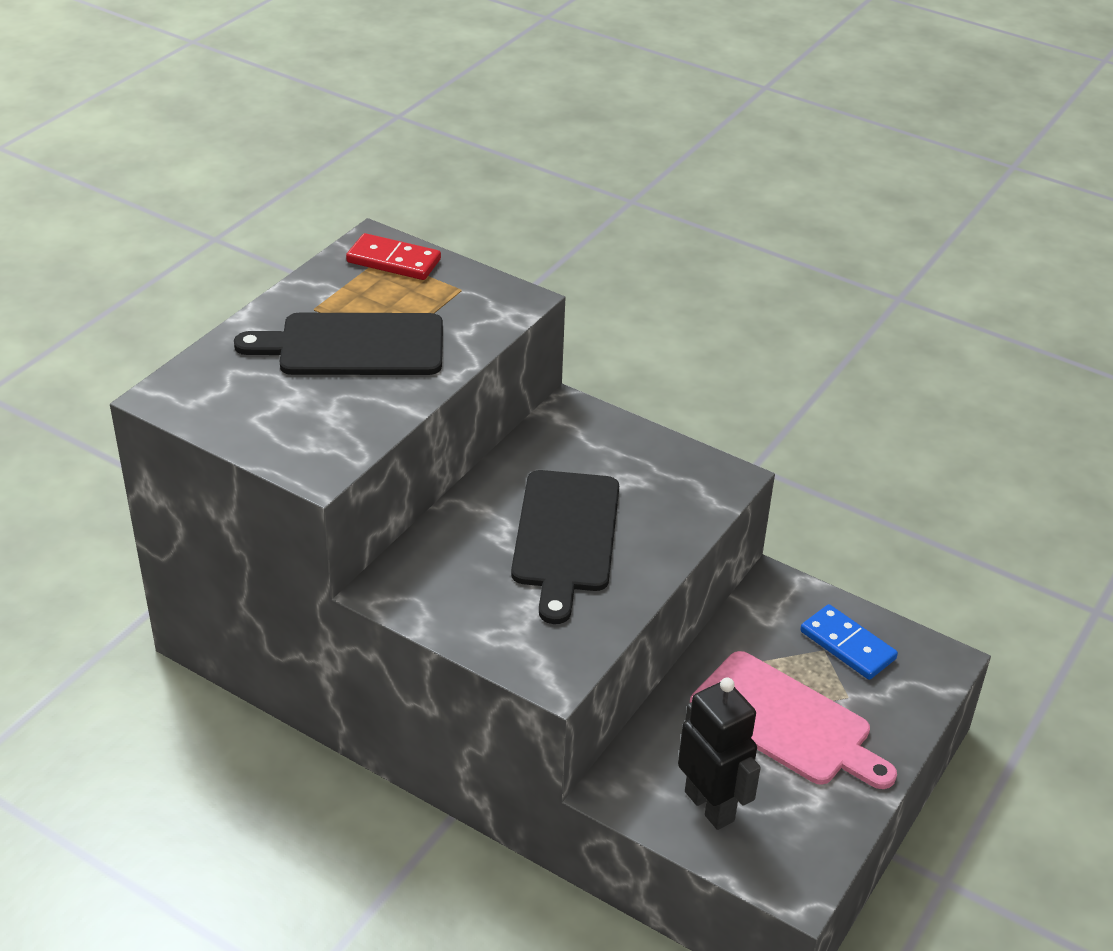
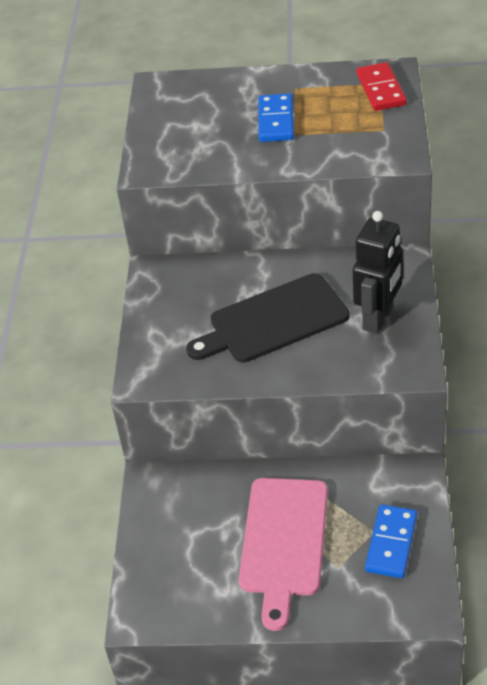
camera: 65 degrees right, 5 degrees up
(354, 346) = (275, 121): black cutting board -> blue domino
(710, 806) = (175, 536): black robot -> black robot (378, 318)

